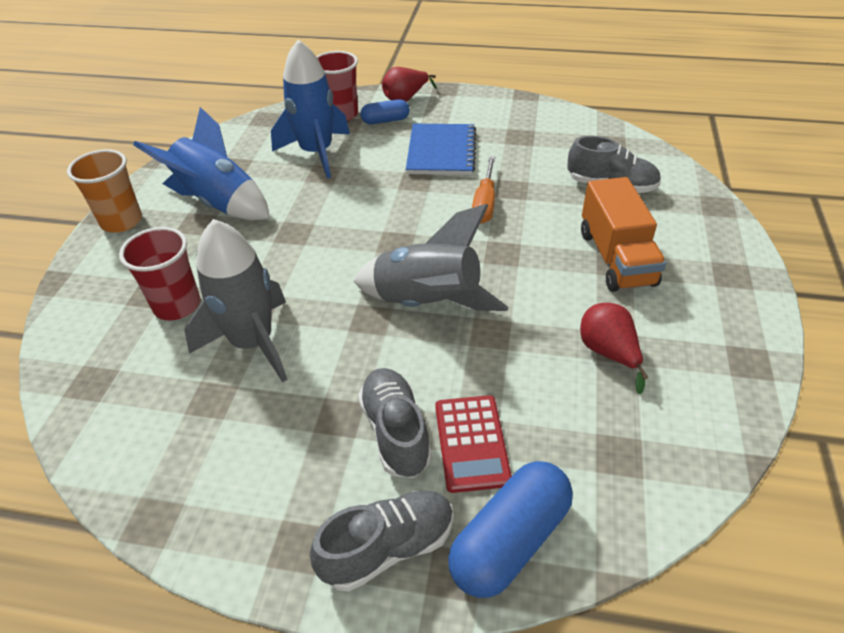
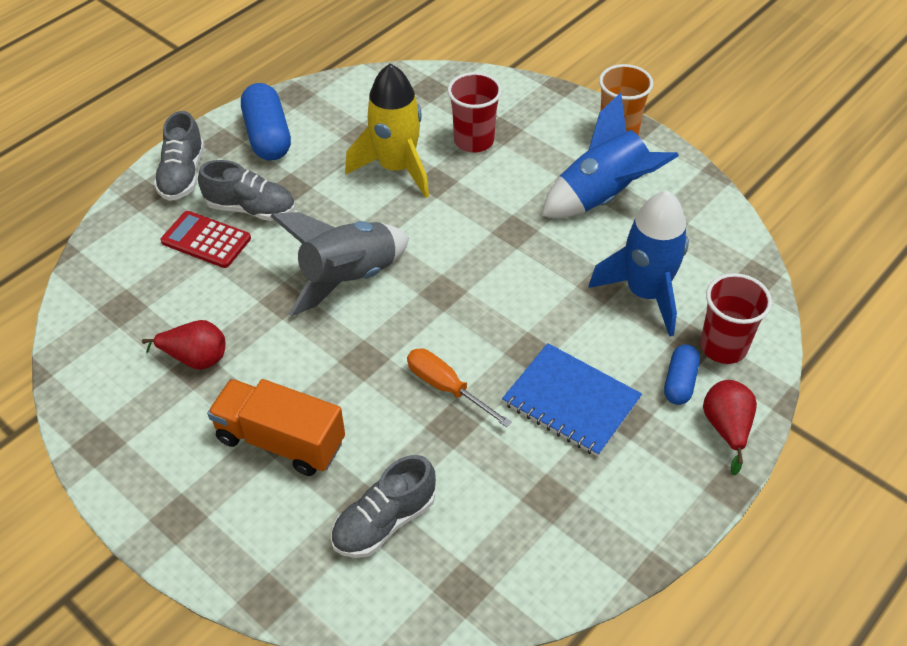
camera: 120 degrees right, 5 degrees up
(253, 343) = (396, 168): grey rocket -> yellow rocket
(510, 541) = (132, 225): blue capsule -> blue capsule (267, 136)

